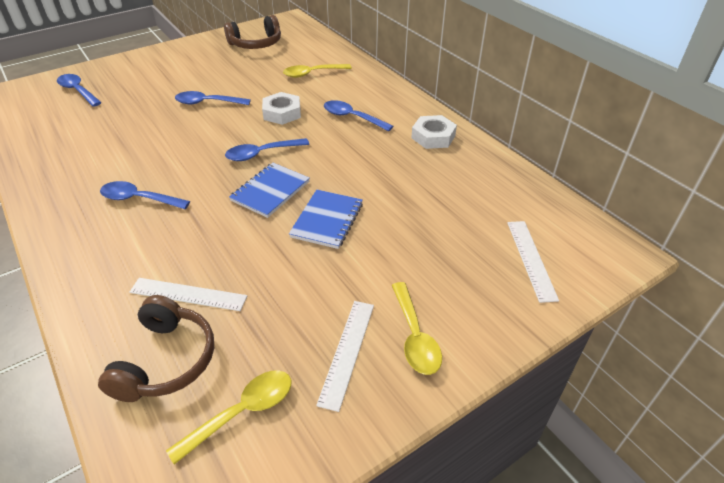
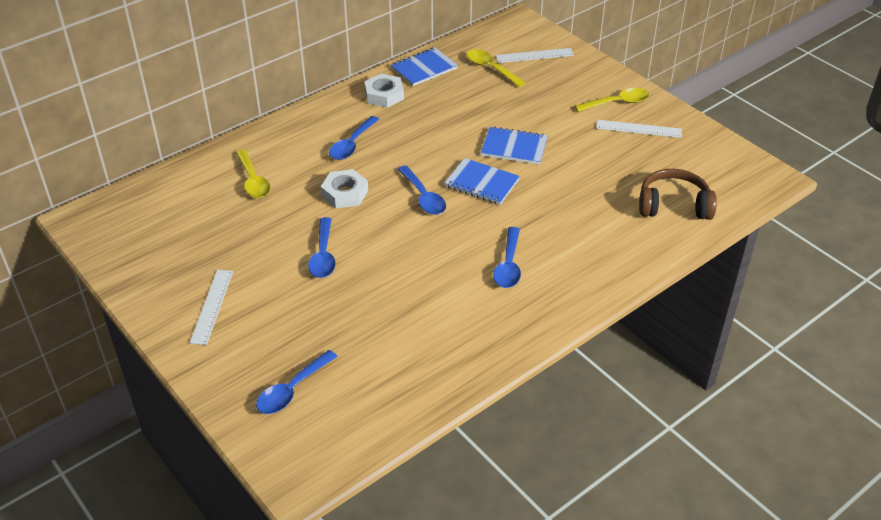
camera: 95 degrees left, 0 degrees up
(188, 294) = (613, 208): white ruler -> white ruler (212, 306)
(242, 412) = (696, 165): yellow spoon -> yellow spoon (491, 69)
(256, 44) = (161, 240): brown headphones -> none
(486, 164) = (424, 68): none -> blue notebook

